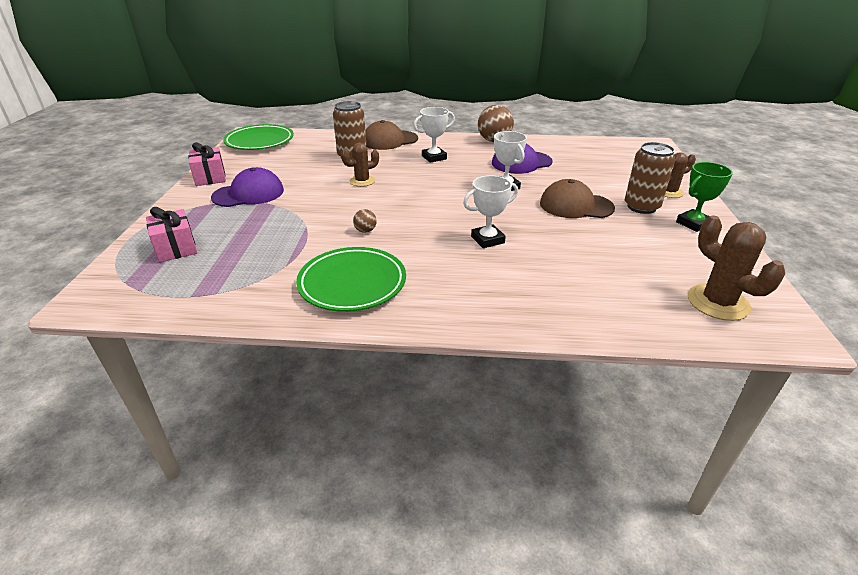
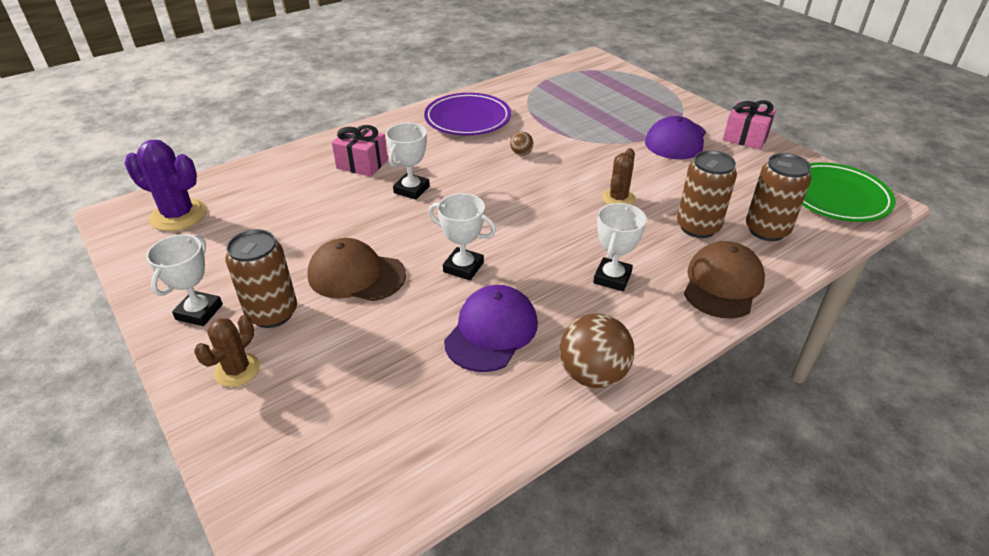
camera: 140 degrees right, 5 degrees up
(176, 248) = (617, 90): pink gift -> pink gift (362, 164)
(325, 145) = (766, 230): none -> brown can
(352, 283) = (467, 119): green plate -> purple plate
(576, 205) = (356, 275): brown cap -> brown cap turned 135 degrees counterclockwise
(693, 223) = (199, 312): green trophy -> white trophy
(718, 302) = (178, 215): brown cactus -> purple cactus

